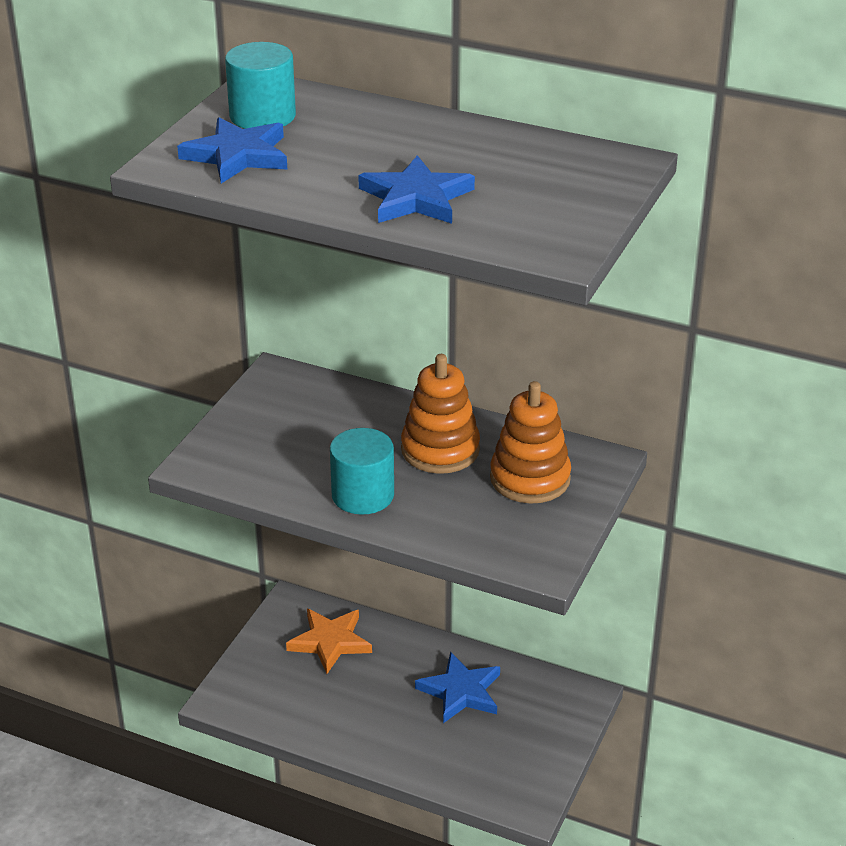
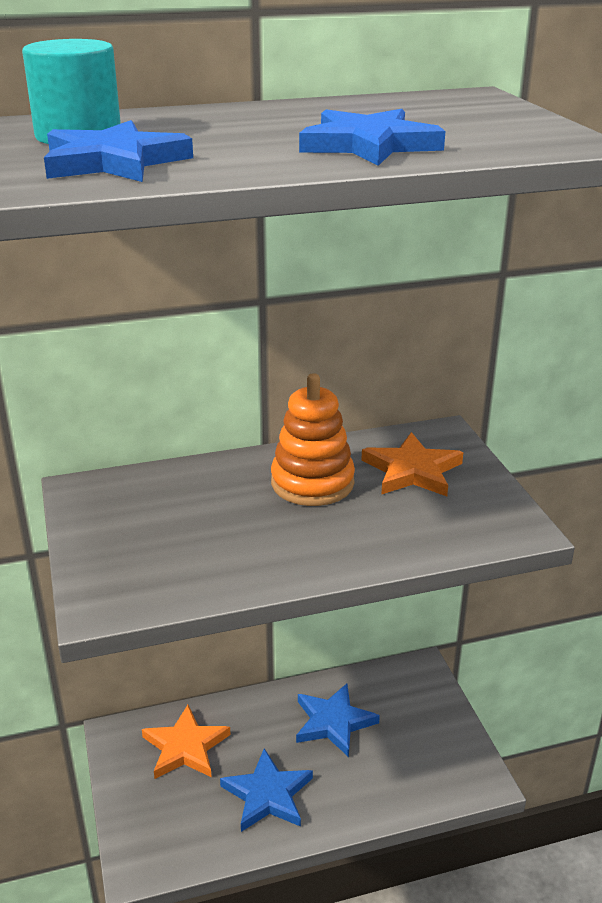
camera: 40 degrees left, 5 degrees down
(353, 711) = (267, 795): none -> blue star
(363, 495) = (300, 550): turquoise cylinder -> none
(530, 478) = (412, 471): orange stacking toy -> orange star

